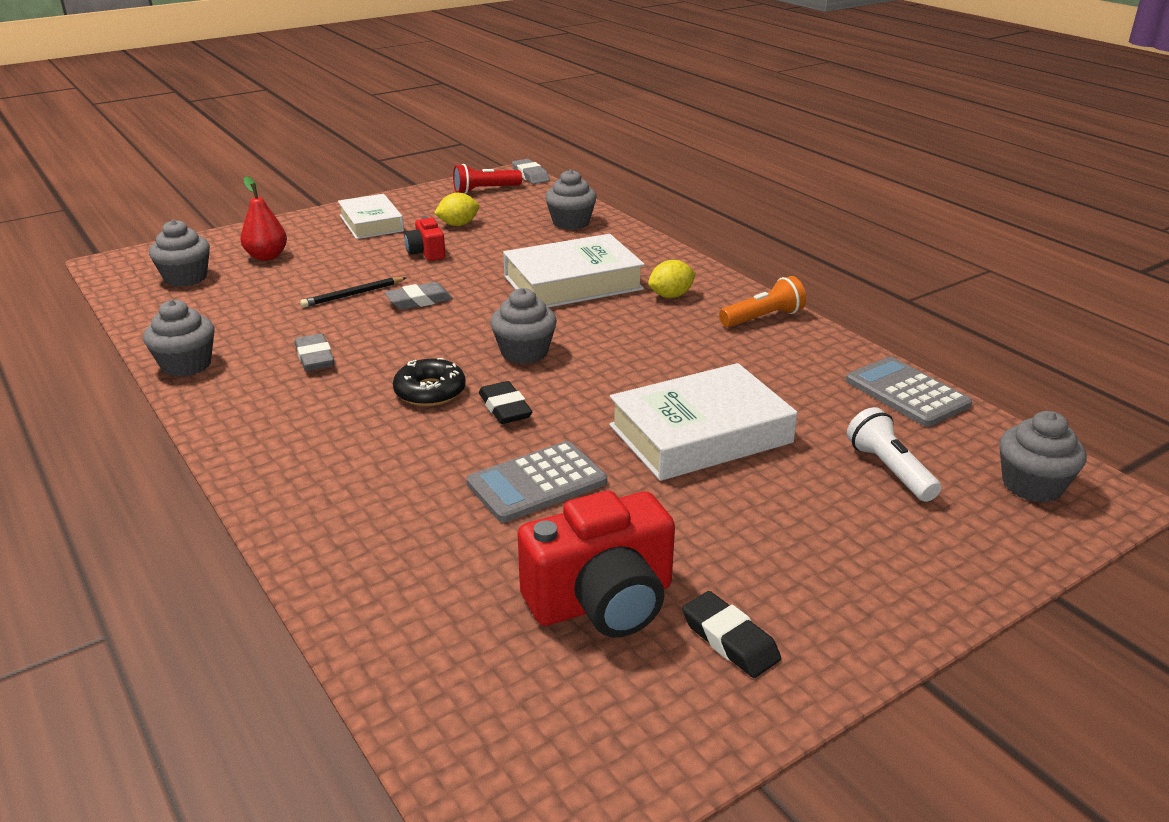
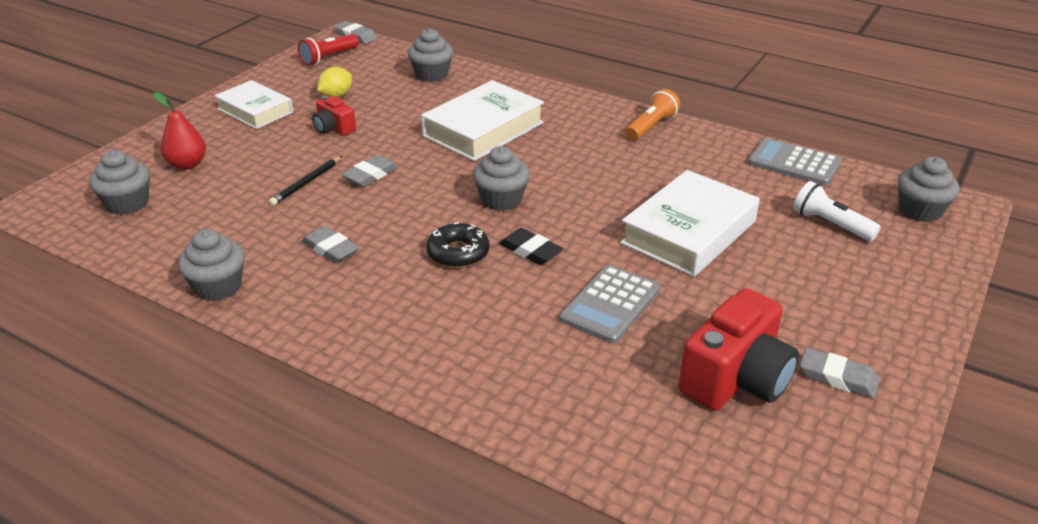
camera: 25 degrees left, 5 degrees up
(671, 296) = (569, 123): yellow lemon -> none
(729, 640) = (838, 377): black eraser -> grey eraser

